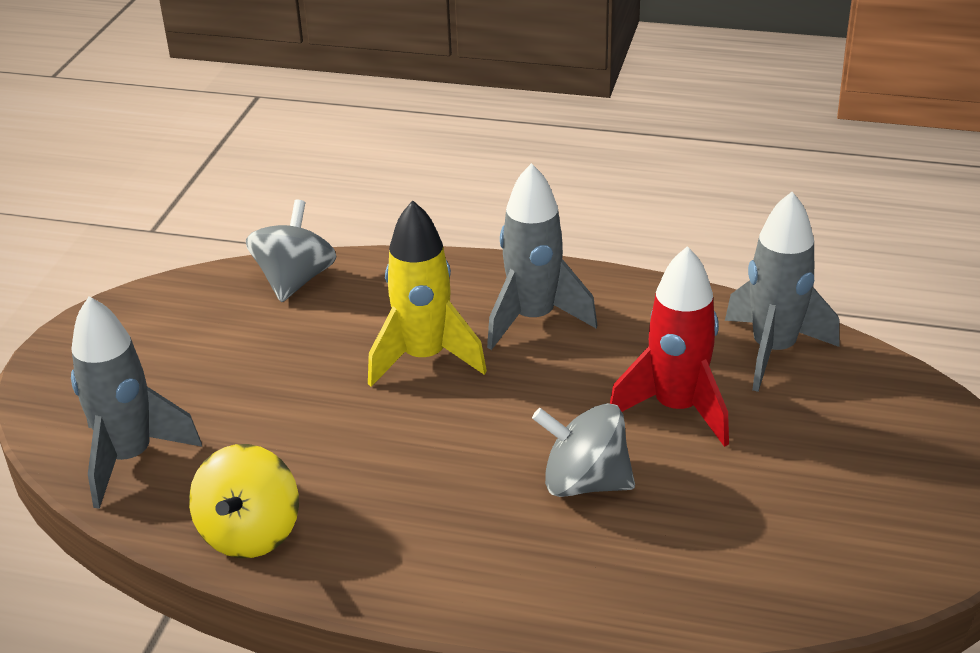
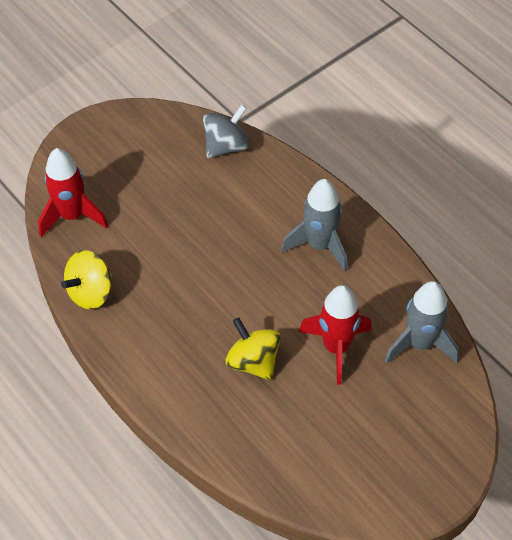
camera: 35 degrees right, 20 degrees up
(130, 458) = (72, 216): grey rocket -> red rocket
(424, 358) = (245, 238): yellow rocket -> none
(584, 482) = (253, 361): grey spinning top -> yellow spinning top

